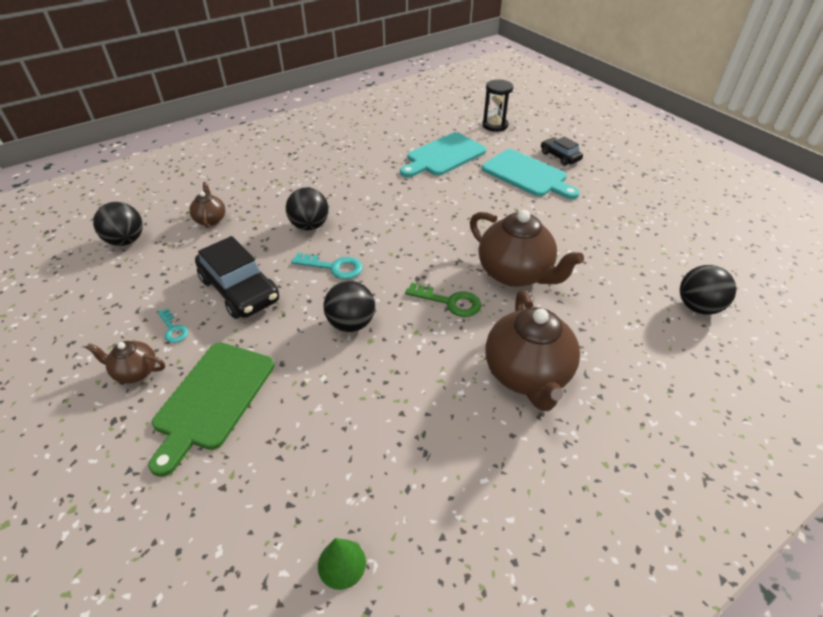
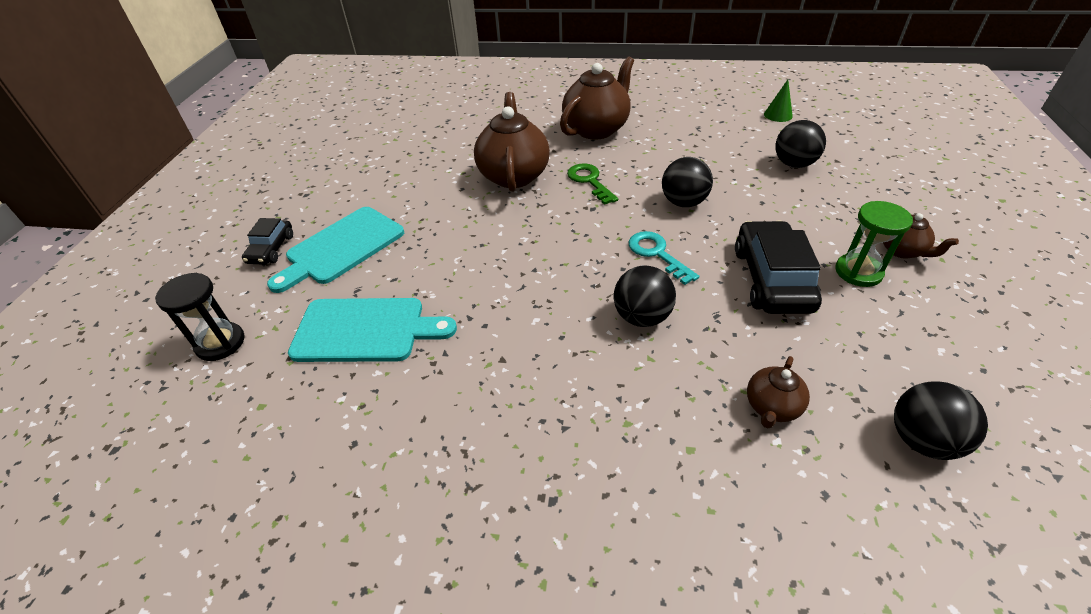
camera: 135 degrees left, 0 degrees up
(173, 329) = (858, 272): turquoise key -> green hourglass
(213, 399) = (831, 204): green cutting board -> none
(527, 175) = (342, 247): turquoise cutting board -> turquoise cutting board turned 135 degrees counterclockwise
(698, 307) = (444, 111): black ball -> black ball (793, 164)

